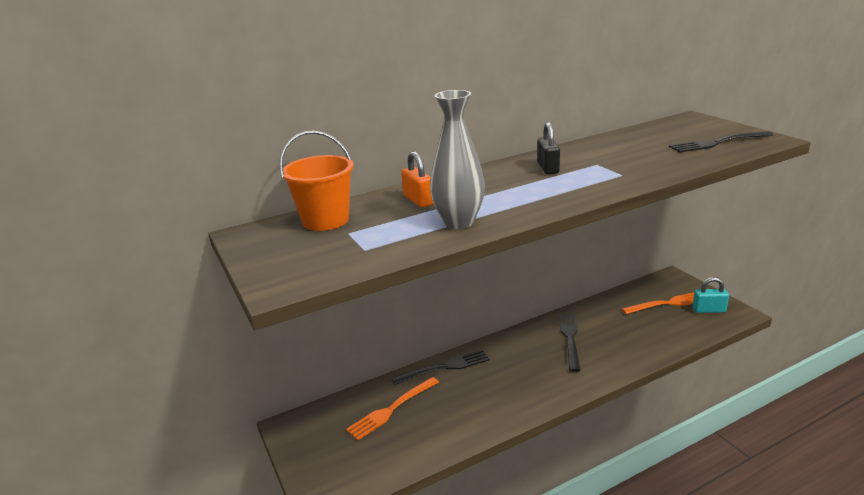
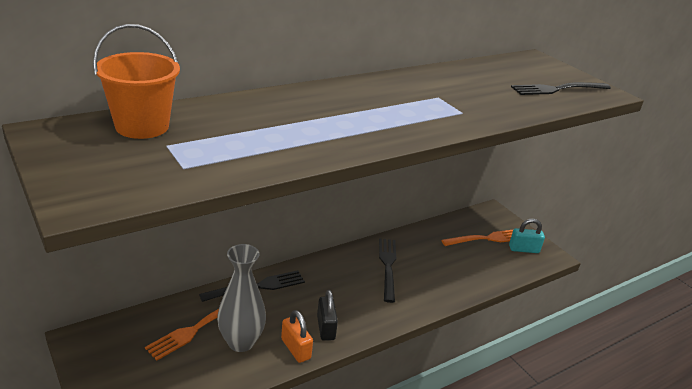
camera: 10 degrees left, 5 degrees up
(418, 200) = (248, 114): orange padlock -> orange padlock (295, 349)
(459, 222) = (290, 147): grey vase -> grey vase (241, 342)
(548, 168) = (388, 94): black padlock -> black padlock (326, 328)

